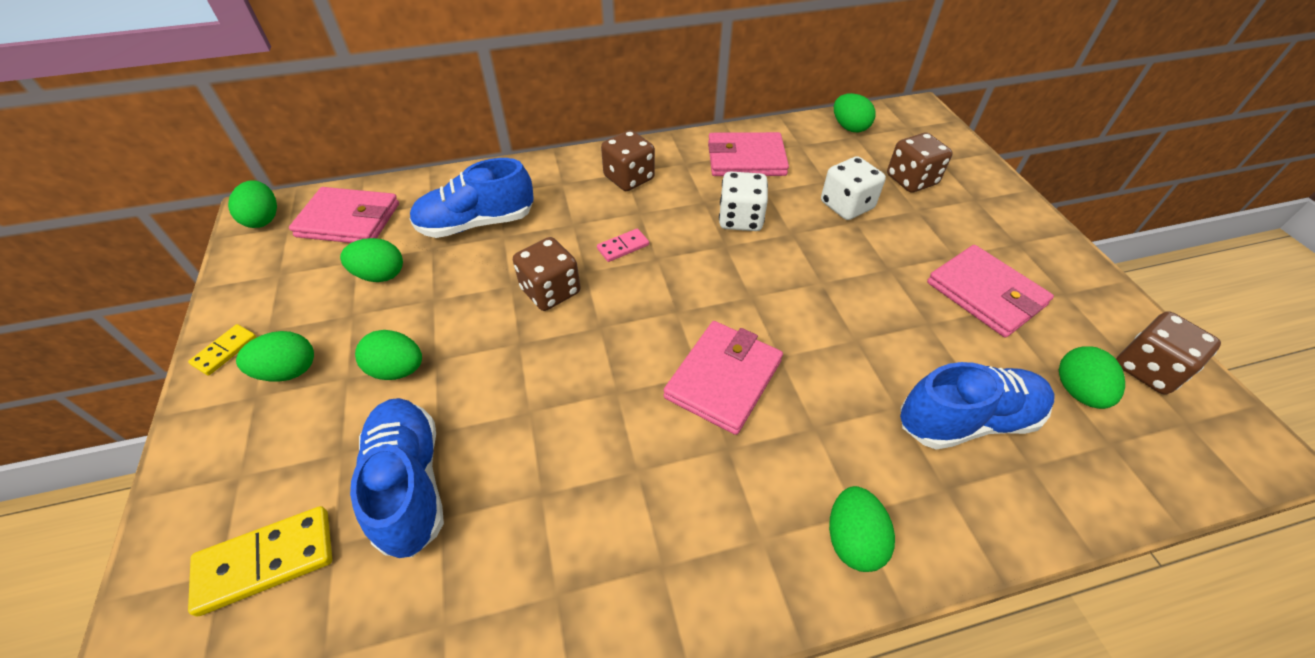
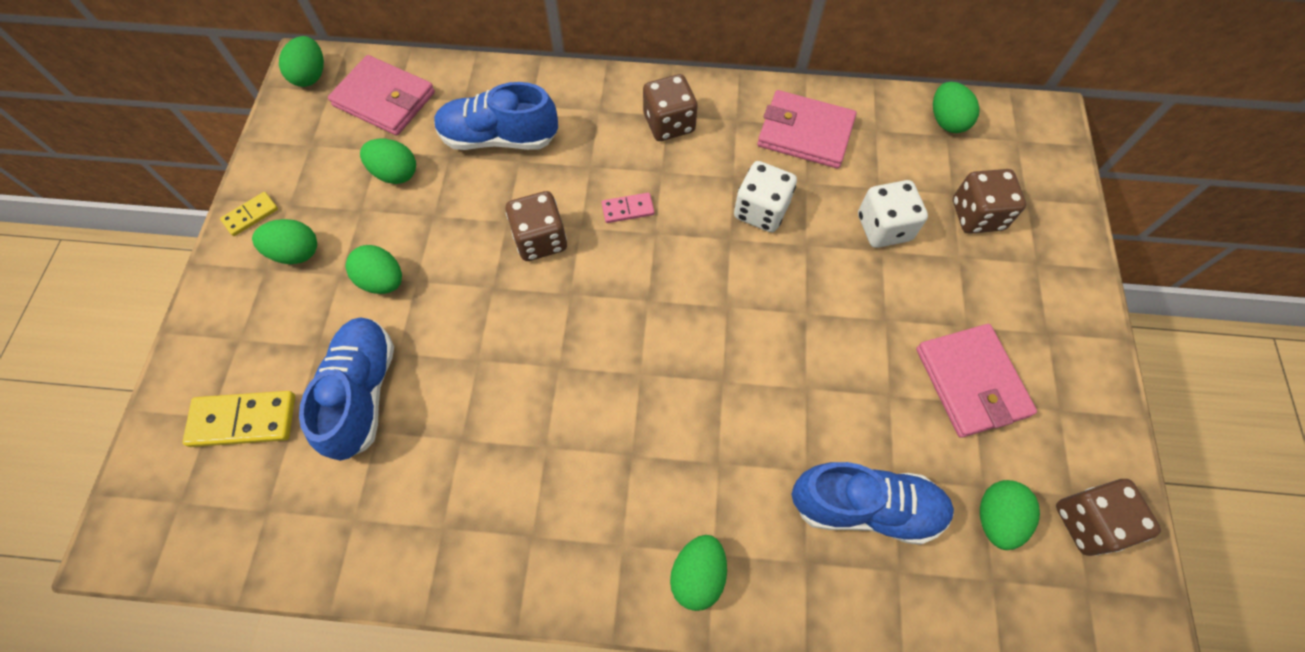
camera: 20 degrees right, 15 degrees up
(723, 379) = (659, 386): pink wallet -> none

